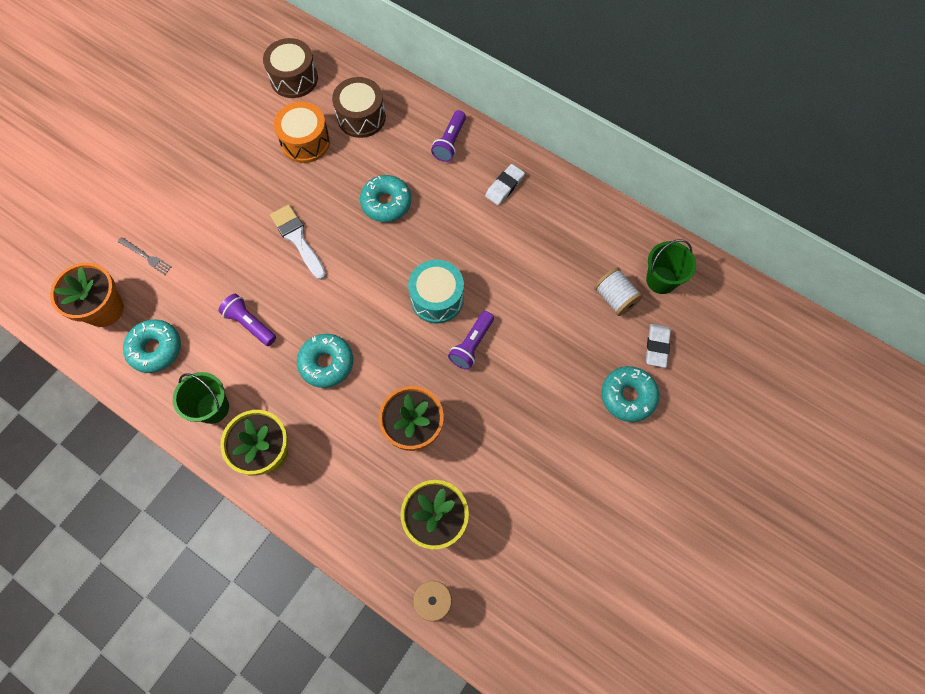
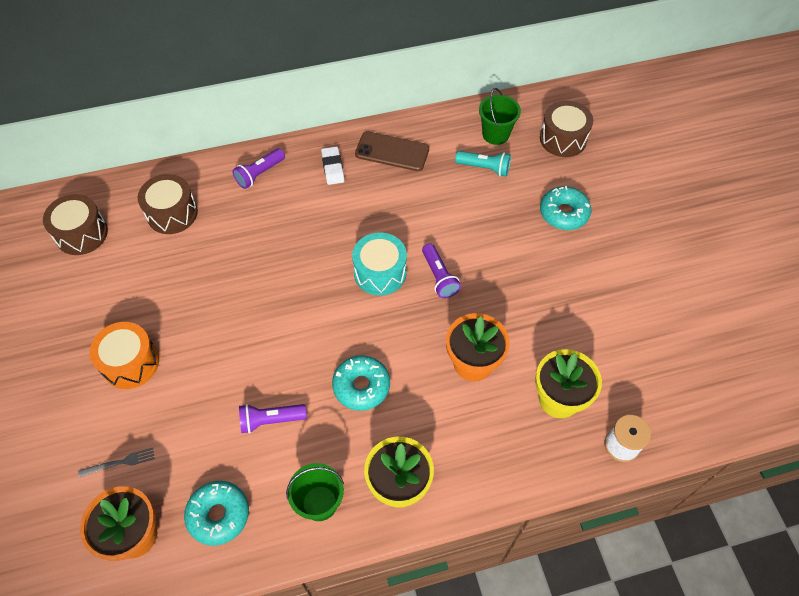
camera: 50 degrees left, 10 degrees down
(298, 239) = (231, 331): white brush -> none
(305, 142) = (149, 266): orange drum -> orange drum (130, 363)
(386, 203) = (265, 249): turquoise donut -> none
(450, 142) = (259, 174): purple flashlight -> purple flashlight turned 75 degrees clockwise
(563, 216) = (392, 151): none -> brown phone
(615, 298) = (484, 168): white spool -> turquoise flashlight
(657, 346) = (542, 171): white eraser -> none
(712, 338) = (563, 139): none -> brown drum

